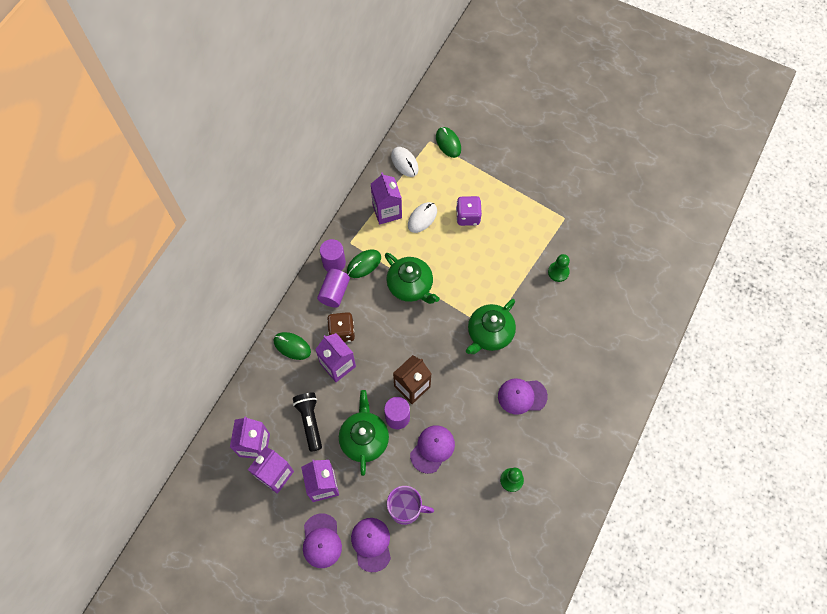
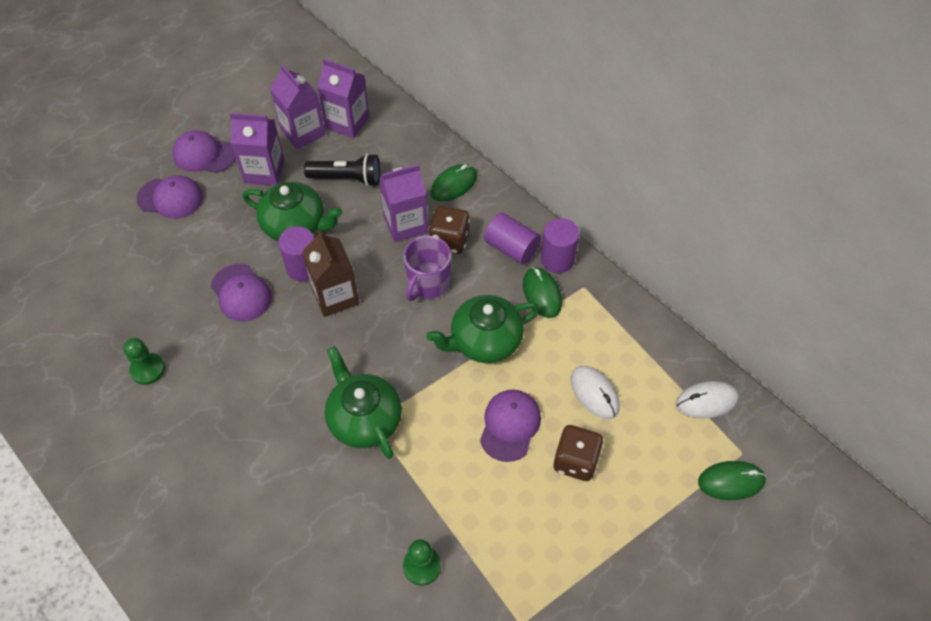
camera: 110 degrees right, 10 degrees down
(387, 211) = (622, 349): purple carton -> none
(405, 509) = (187, 242): purple mug -> purple mug (428, 283)
(468, 216) = (575, 461): purple dice -> brown dice
(522, 396) = (250, 427): purple cap -> purple cap (510, 425)

